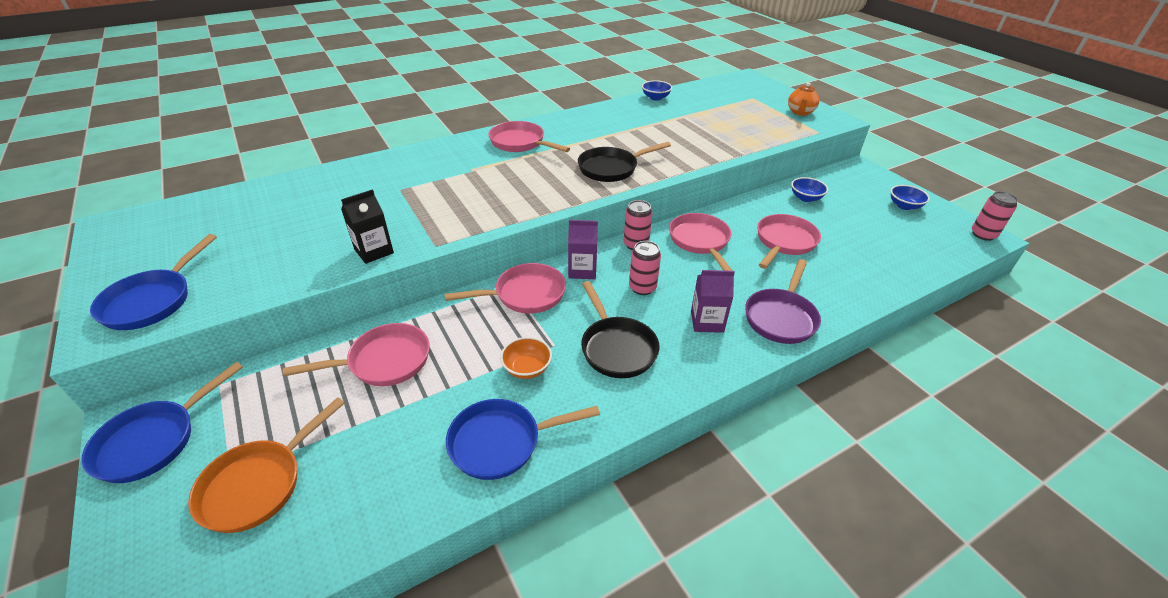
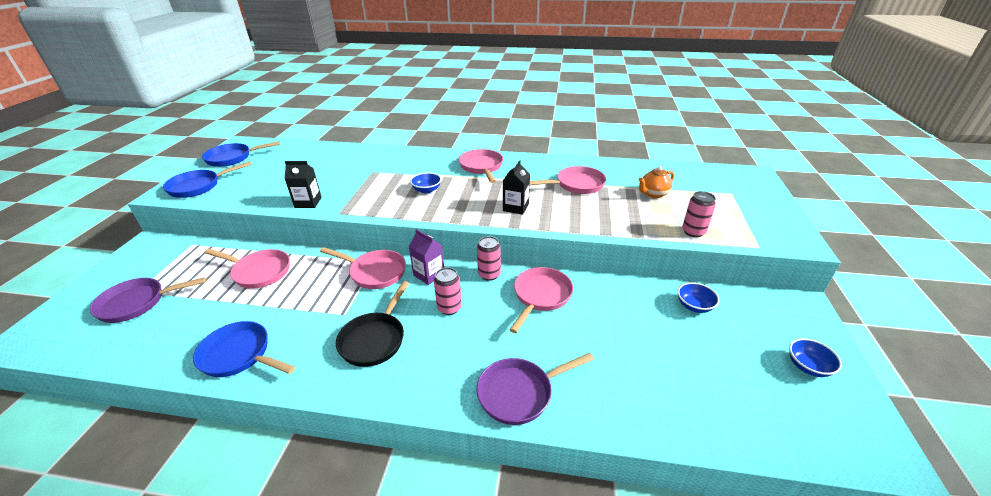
camera: 40 degrees right, 5 degrees down
(153, 441) = (140, 257): blue pan -> blue pan (232, 158)
(258, 484) = (137, 303): orange pan -> purple pan
(527, 368) = (311, 319): orange bowl -> none
(611, 168) = (516, 207): black pan -> black carton
(655, 98) = (634, 166): blue bowl -> blue bowl (427, 190)
(707, 321) = (458, 359): purple carton -> none
(784, 242) = (614, 333): pink pan -> pink pan (576, 185)
(800, 112) = (765, 222): orange teapot -> orange teapot (653, 194)
(983, 234) = (883, 452): pink can -> pink can (693, 232)

